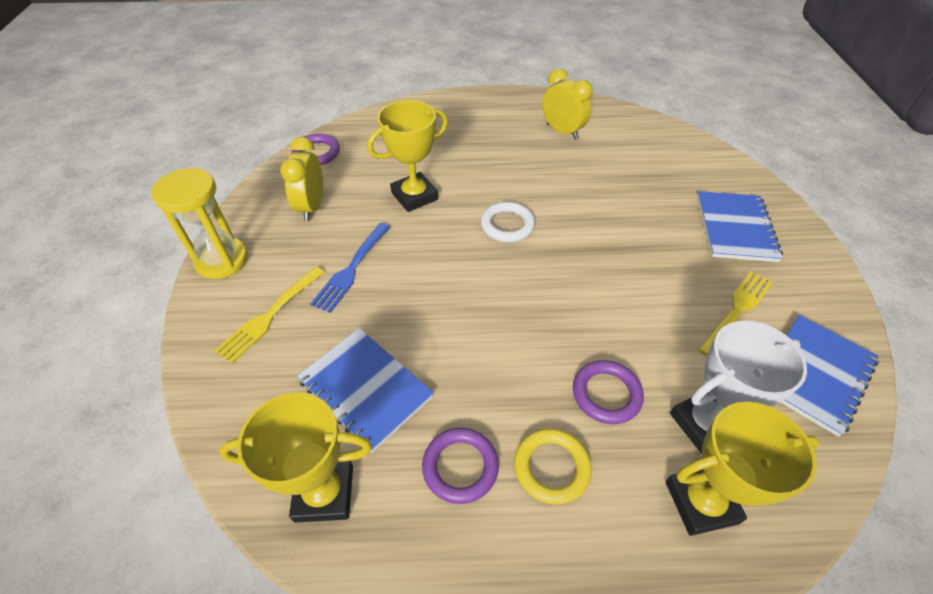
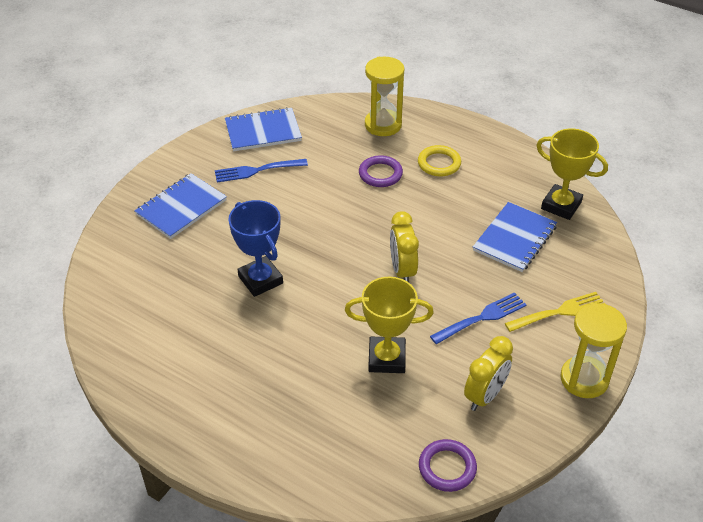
camera: 145 degrees left, 5 degrees down
(365, 389) = (514, 238): blue notebook -> blue notebook turned 45 degrees clockwise
(460, 467) = (484, 184): purple ring -> none
(507, 225) = (335, 292): white ring -> none
(562, 131) = (186, 357): yellow clock -> yellow clock (402, 270)
(580, 203) = (260, 280): none -> blue trophy
(701, 502) = (383, 125): yellow trophy -> yellow hourglass
(704, 423) = (346, 143): white trophy -> none
(737, 310) = (257, 170): yellow fork -> blue fork

